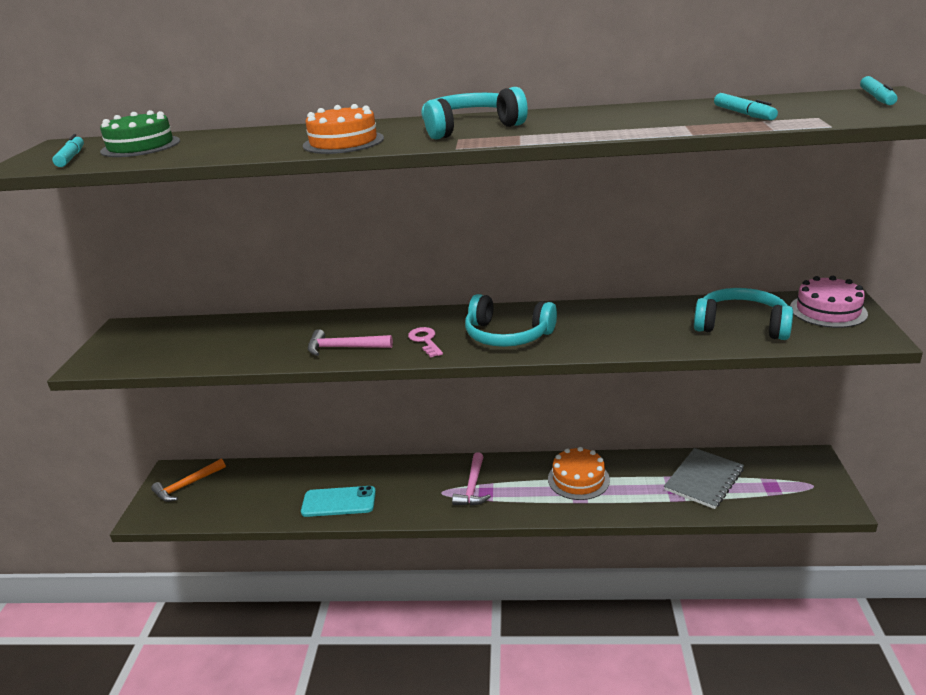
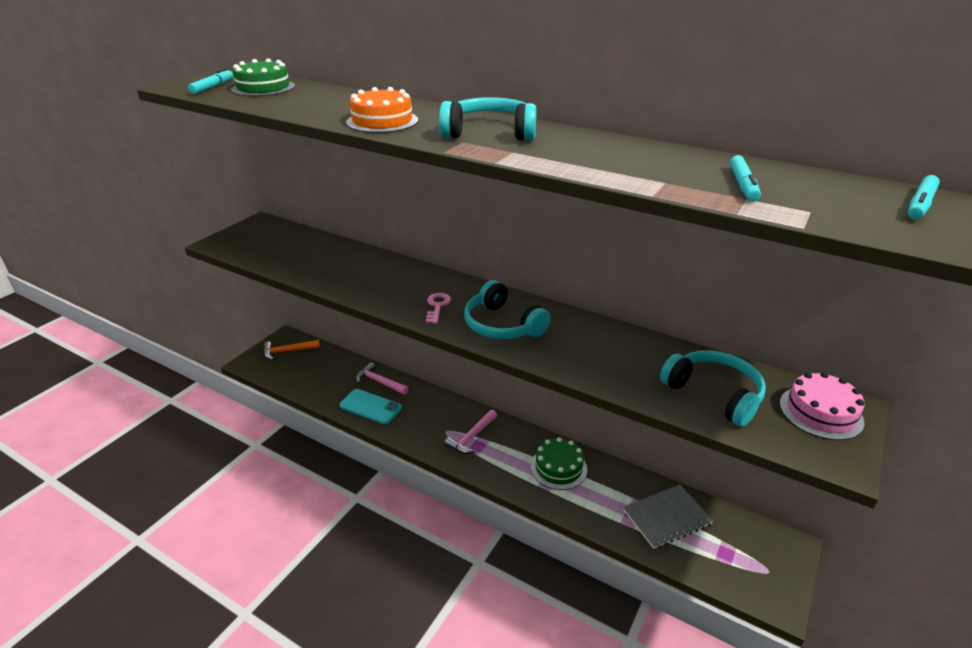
camera: 25 degrees right, 5 degrees up
(344, 348) = (376, 290): pink hammer -> pink hammer (379, 382)
(578, 479) = (558, 468): orange cake -> green cake

